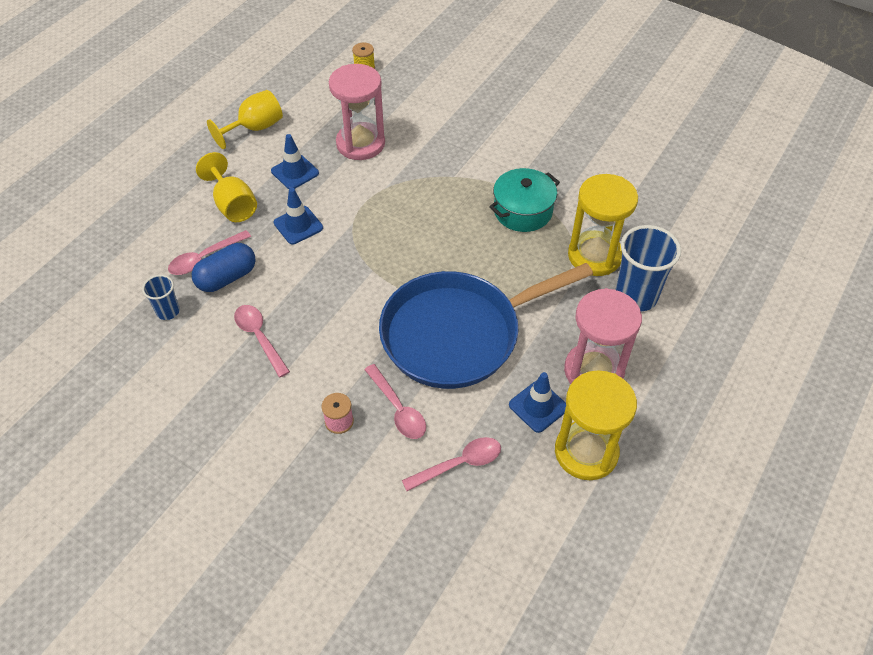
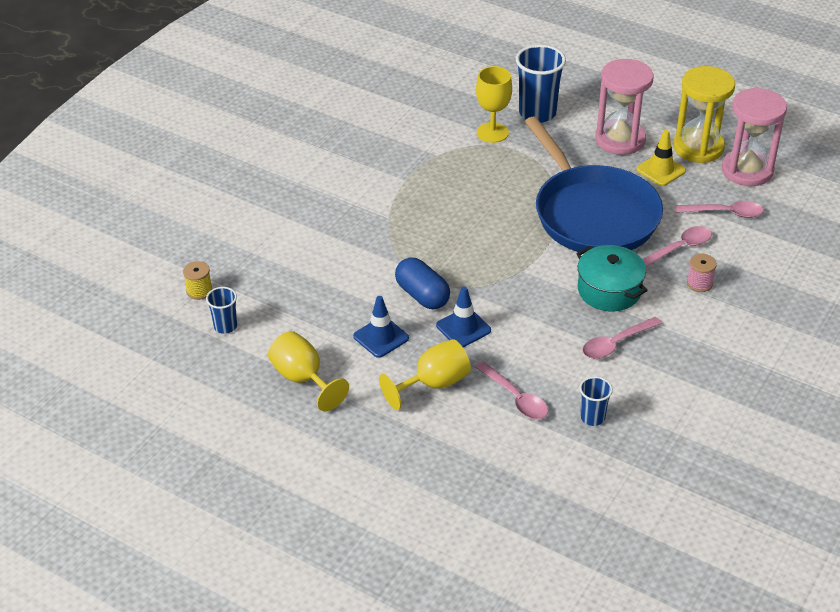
camera: 90 degrees left, 10 degrees down
(227, 277) = (541, 376): blue capsule -> blue capsule (422, 295)
(321, 84) = (225, 326): none -> blue cup
(360, 143) = (335, 287): pink hourglass -> pink hourglass (747, 170)
(459, 464) = (725, 213): pink spoon -> pink spoon turned 120 degrees clockwise
(523, 211) = (437, 173): turquoise pot -> turquoise pot (609, 290)
(538, 406) = (661, 170): blue traffic cone -> yellow traffic cone
(594, 256) = (492, 132): yellow hourglass -> yellow goblet

